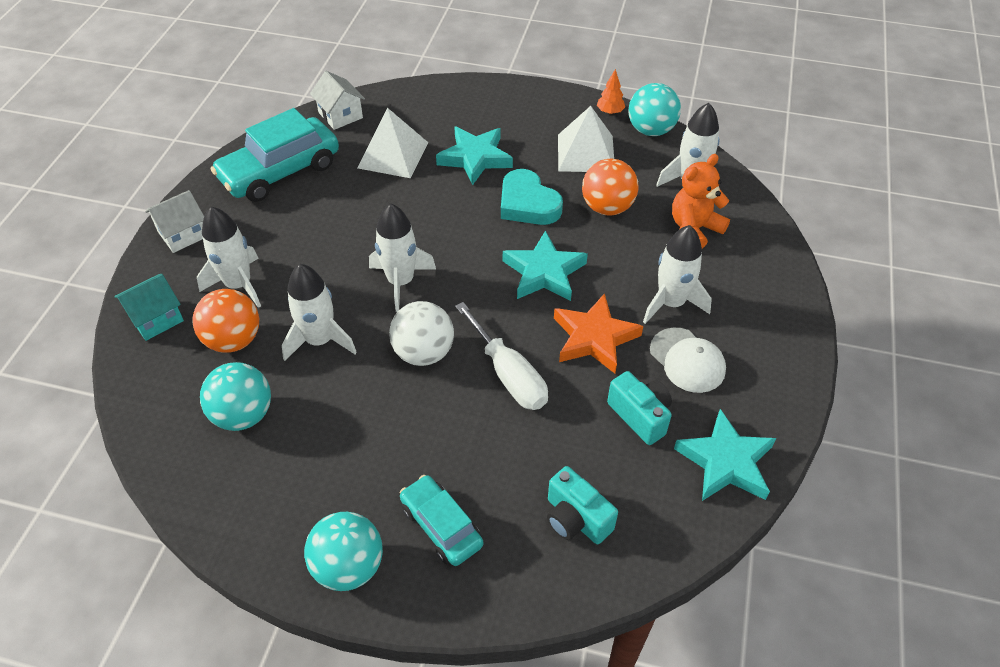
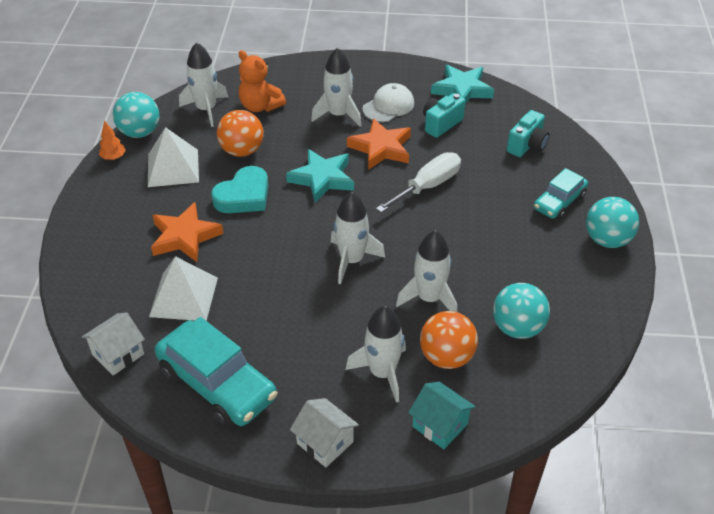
camera: 100 degrees left, 5 degrees down
(423, 353) = (422, 234): white ball -> none
(475, 158) = (184, 237): turquoise star -> orange star

